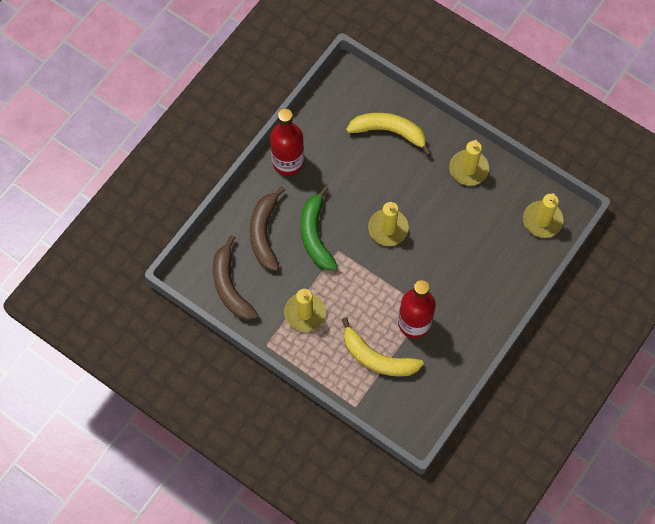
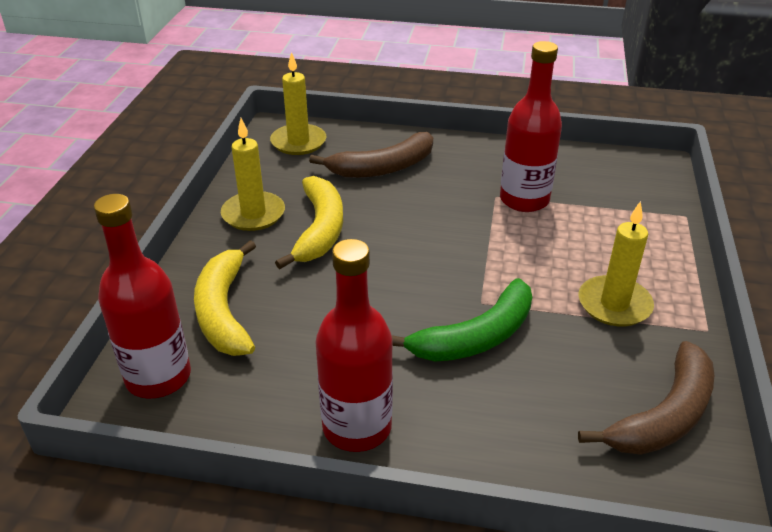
camera: 115 degrees left, 30 degrees down
(264, 233) = (525, 406): brown banana -> brown banana (382, 168)
(356, 94) = (158, 377): none -> red bottle
(377, 358) = (603, 216): yellow banana -> yellow banana (320, 230)
(388, 228) = (403, 261): yellow candle -> none

